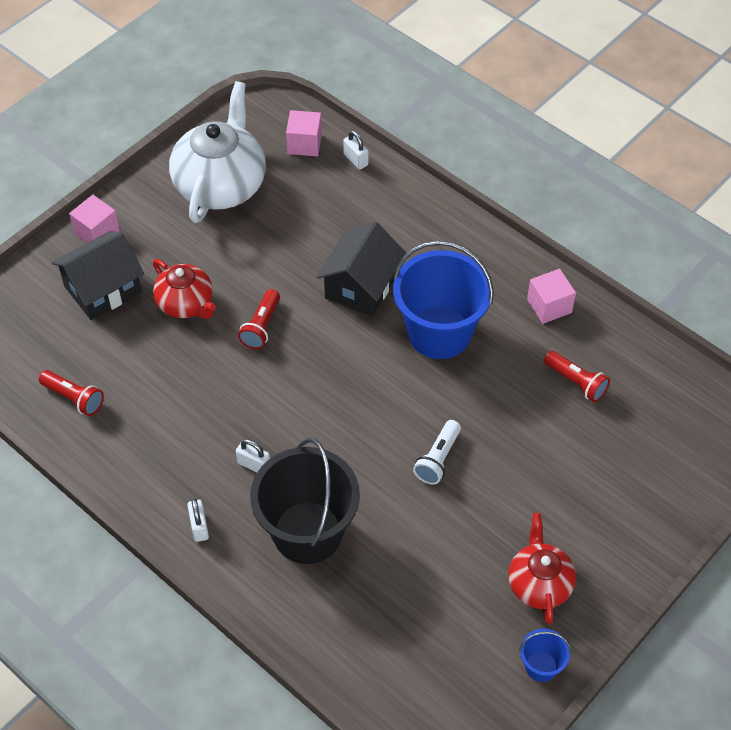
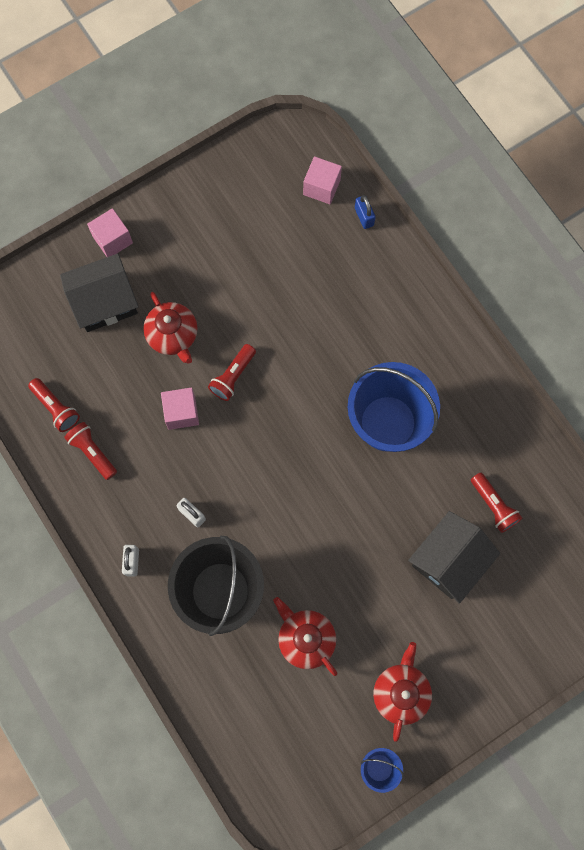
camera: 15 degrees right, 20 degrees up
(126, 431) = (92, 452): none -> red flashlight
(221, 185) = (234, 215): white teapot -> none
(355, 160) = (364, 217): white padlock -> blue padlock
(361, 286) = (332, 356): black house -> black house (449, 561)
(417, 556) = (305, 638): none -> red teapot
(438, 459) = (350, 550): white flashlight -> none
(549, 306) = (494, 420): pink cube -> pink cube (181, 412)

